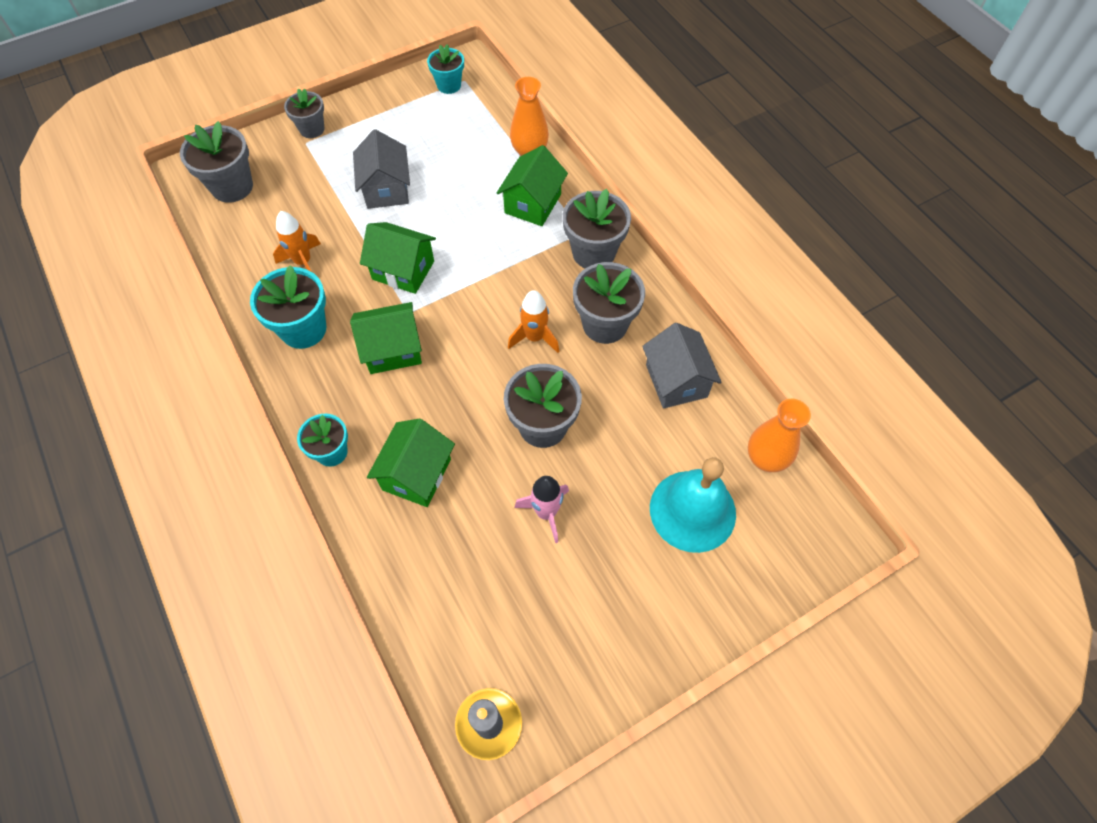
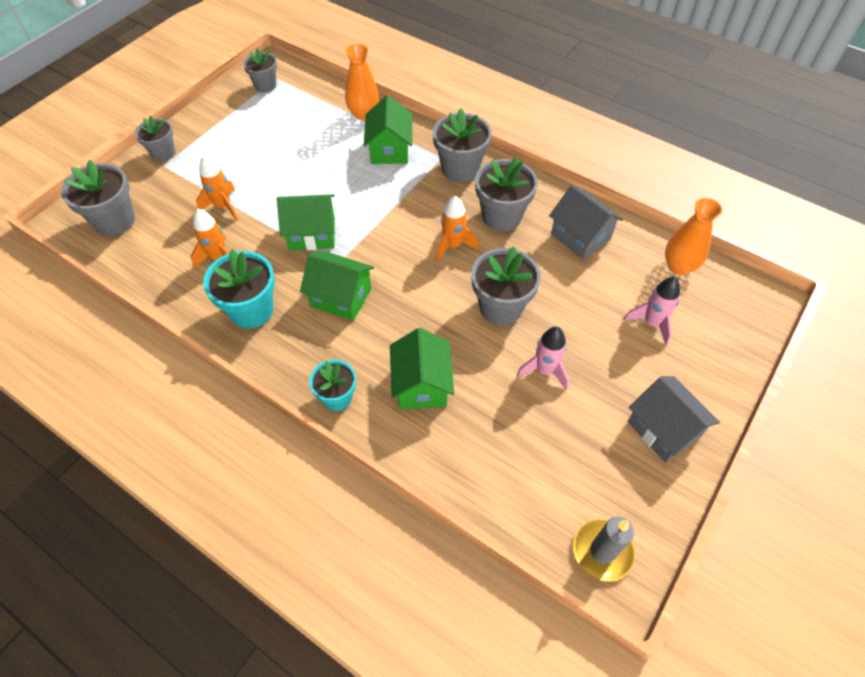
camera: 25 degrees left, 5 degrees down
(336, 208) = (223, 206): none -> orange rocket
(386, 189) = (259, 178): grey house -> grey house (663, 429)
(392, 350) = (341, 297): green house -> green house turned 60 degrees clockwise
(449, 85) = (265, 85): turquoise flower pot -> grey flower pot
(692, 510) = (651, 323): turquoise bell -> pink rocket

